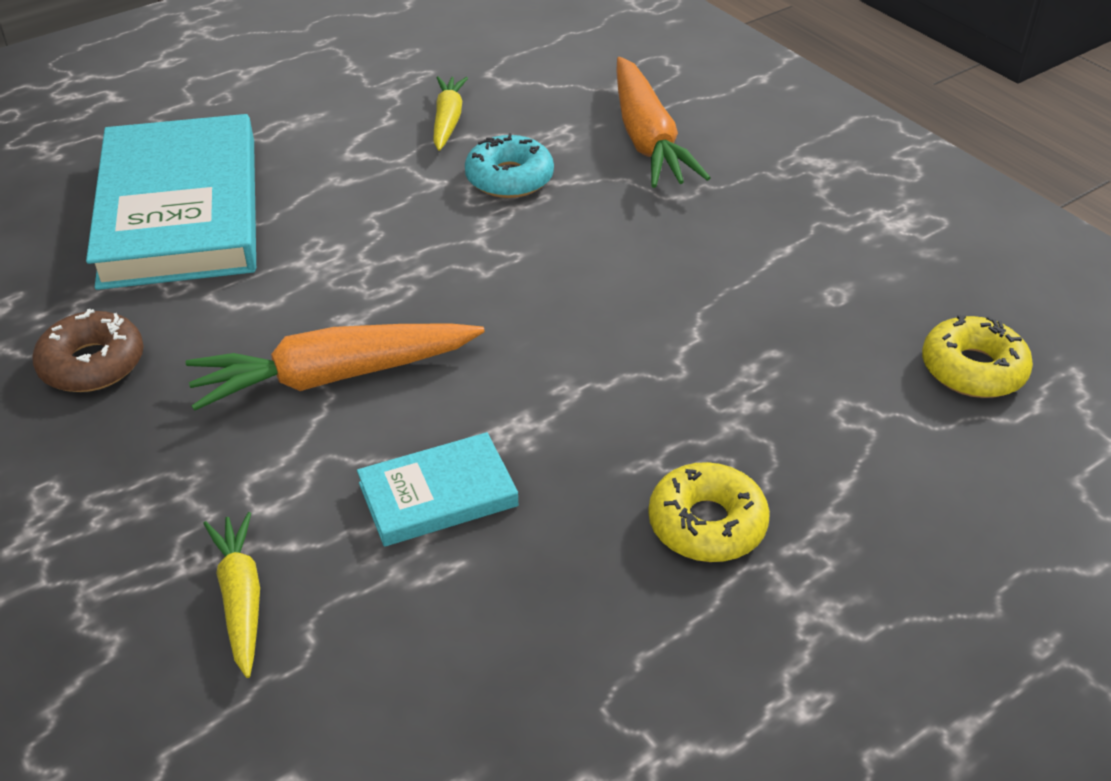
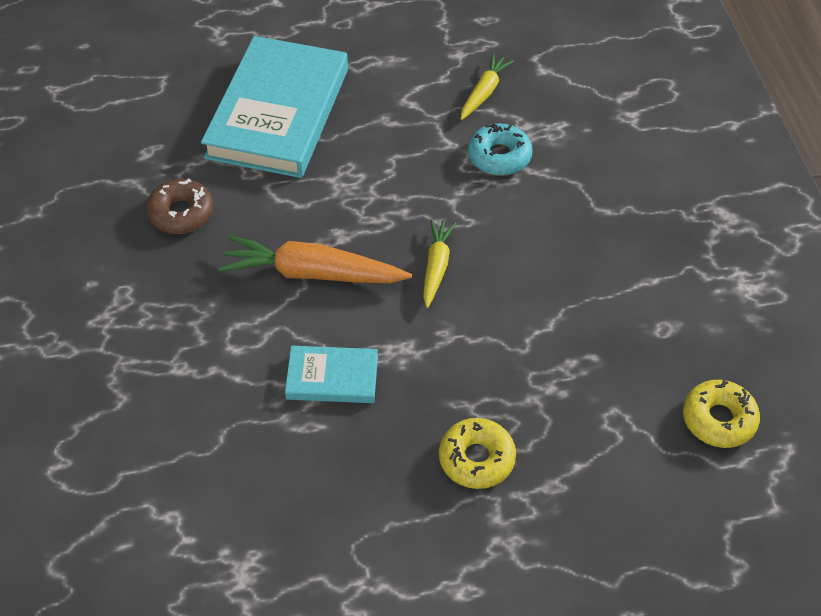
camera: 25 degrees right, 10 degrees up
(241, 599) = (196, 401): yellow carrot -> yellow carrot (436, 267)
(647, 139) = (614, 154): orange carrot -> none

